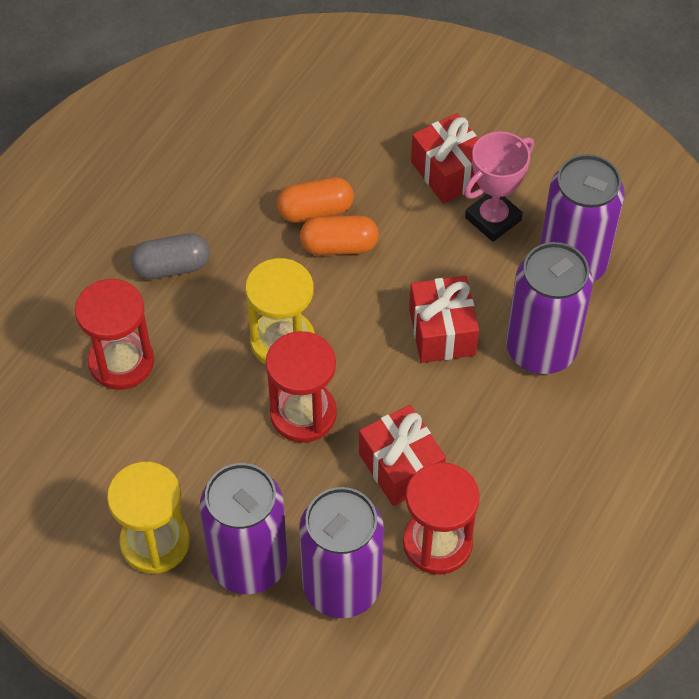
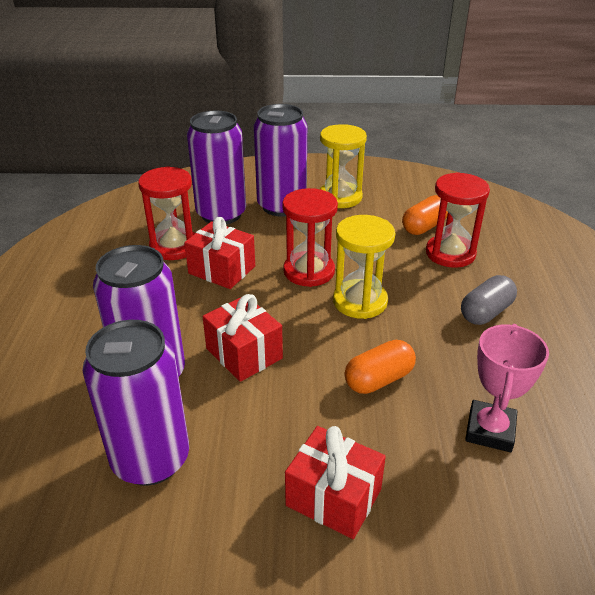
camera: 150 degrees right, 20 degrees down
(315, 211) = (425, 398): orange capsule -> orange capsule (424, 227)
(493, 219) = (255, 467): pink trophy -> pink trophy (490, 430)

